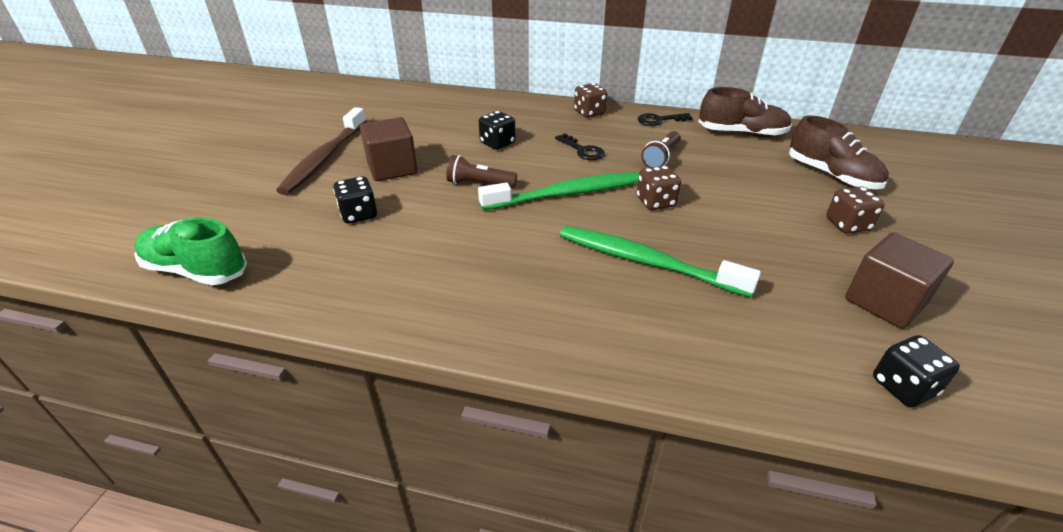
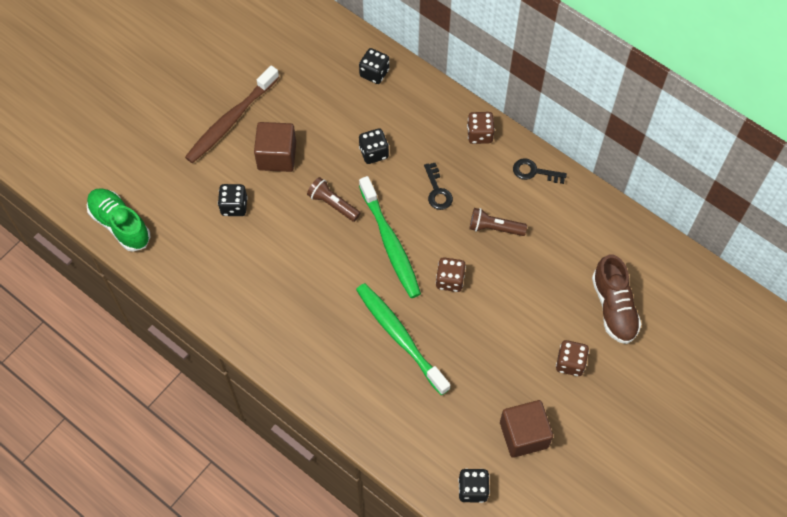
camera: 25 degrees right, 25 degrees up
(462, 103) = (374, 73): none -> black dice
(566, 194) = (390, 243): green toothbrush -> green toothbrush turned 60 degrees clockwise
(661, 158) = (494, 228): brown flashlight -> brown flashlight turned 45 degrees clockwise
(741, 133) = (591, 221): brown shoe -> none

